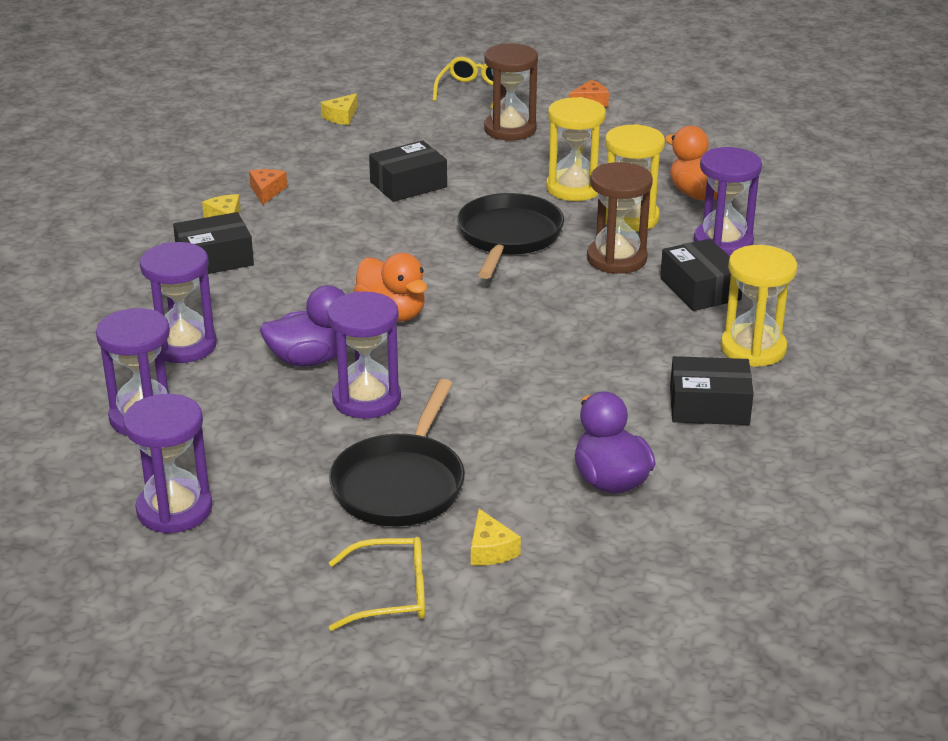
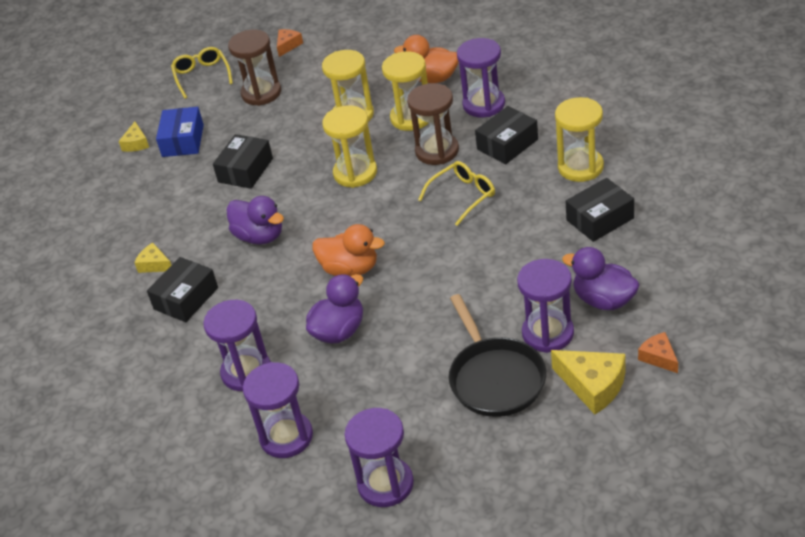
camera: 30 degrees left, 10 degrees up
(267, 191) = (157, 228): orange cheese -> orange cheese (659, 357)
(347, 244) = (260, 236): none -> purple duck
(366, 399) = (407, 336): purple hourglass -> purple hourglass (548, 333)
(385, 134) = (183, 141): none -> blue box
(391, 594) = (574, 450): yellow glasses -> yellow glasses (463, 196)
(490, 550) = (593, 385): yellow cheese -> yellow cheese, size x1.73
(508, 237) = (355, 173): black pan -> yellow hourglass
(700, 289) = (507, 144): black box -> black box turned 75 degrees counterclockwise

